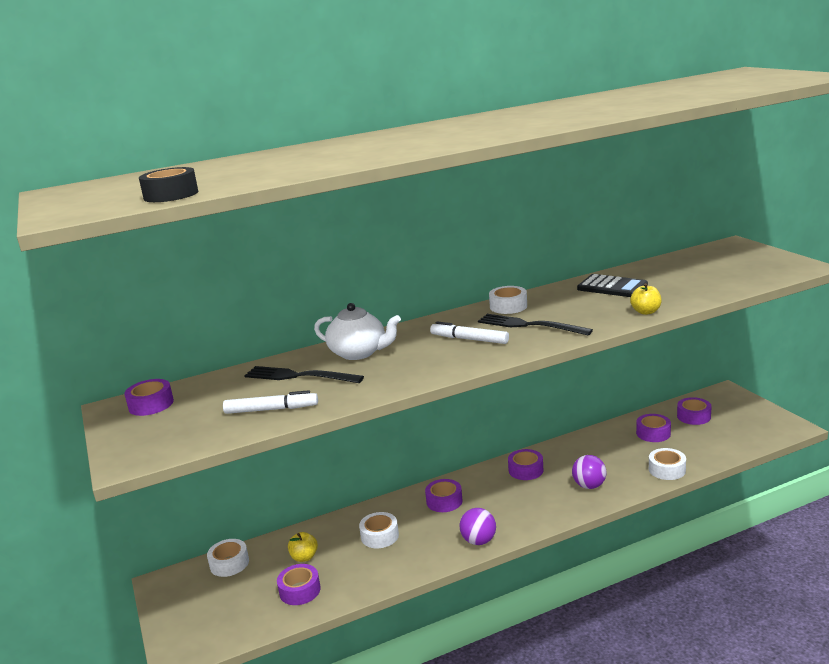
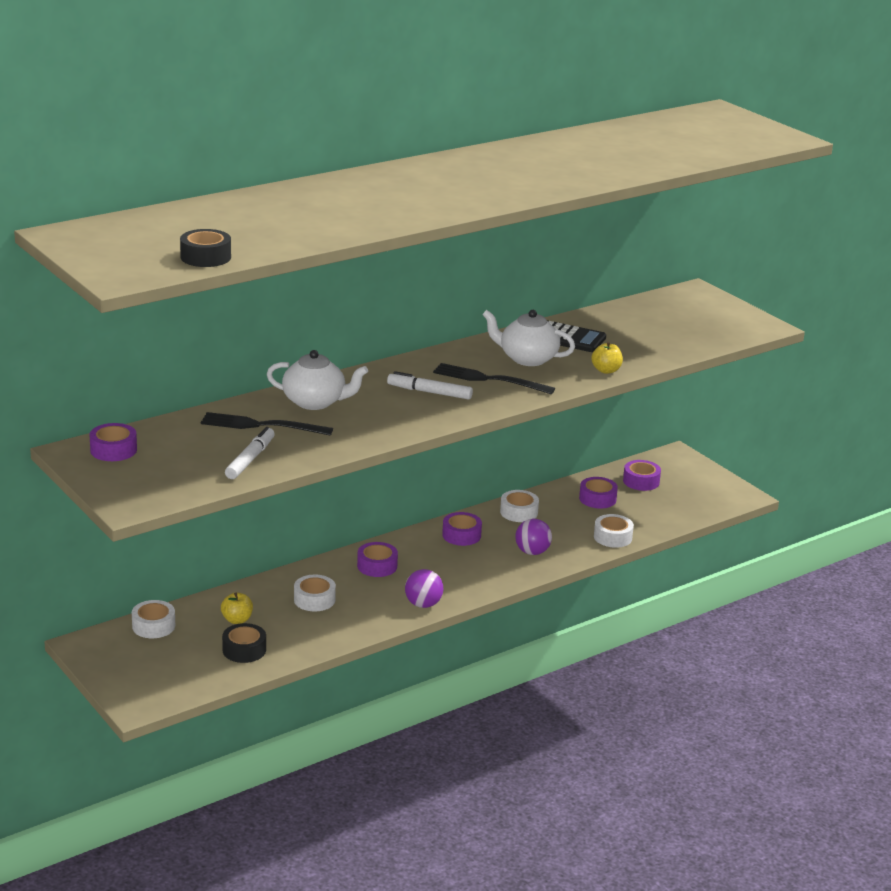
camera: 15 degrees left, 5 degrees up
(271, 409) = (250, 459): white marker -> white marker turned 60 degrees counterclockwise
(300, 590) = (244, 650): purple tape -> black tape
(508, 306) = (461, 355): white tape -> white tape (519, 512)
(570, 306) = (527, 358): none -> white teapot

